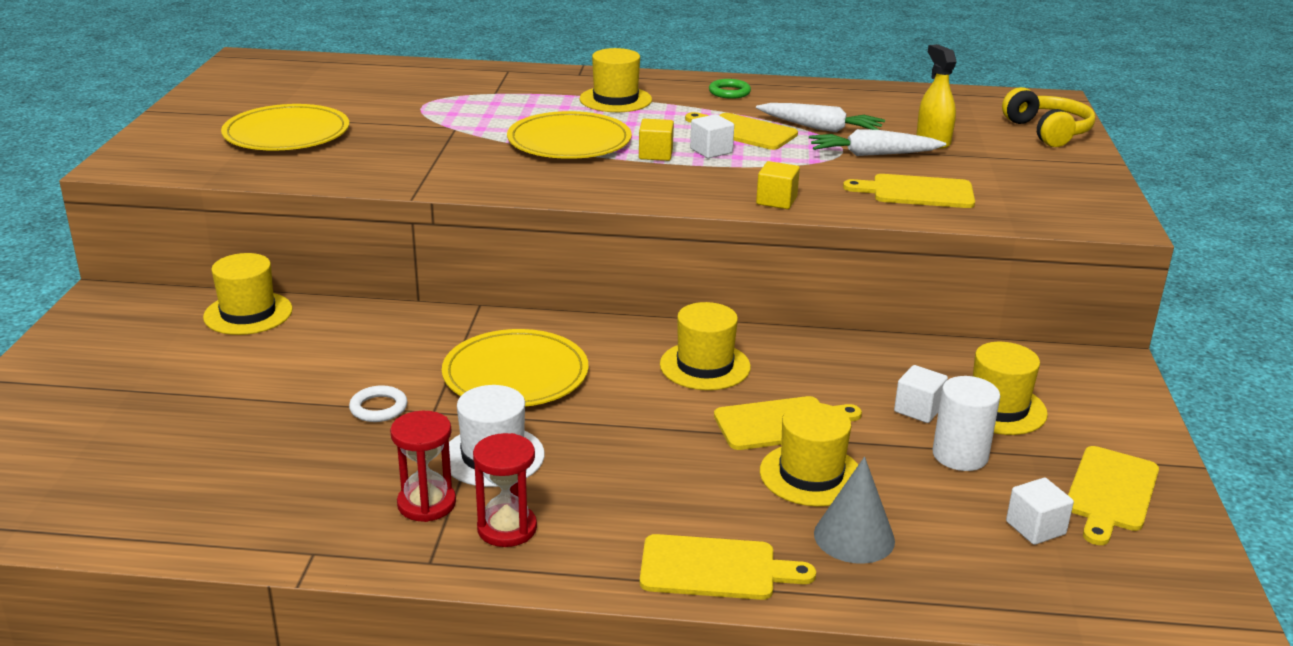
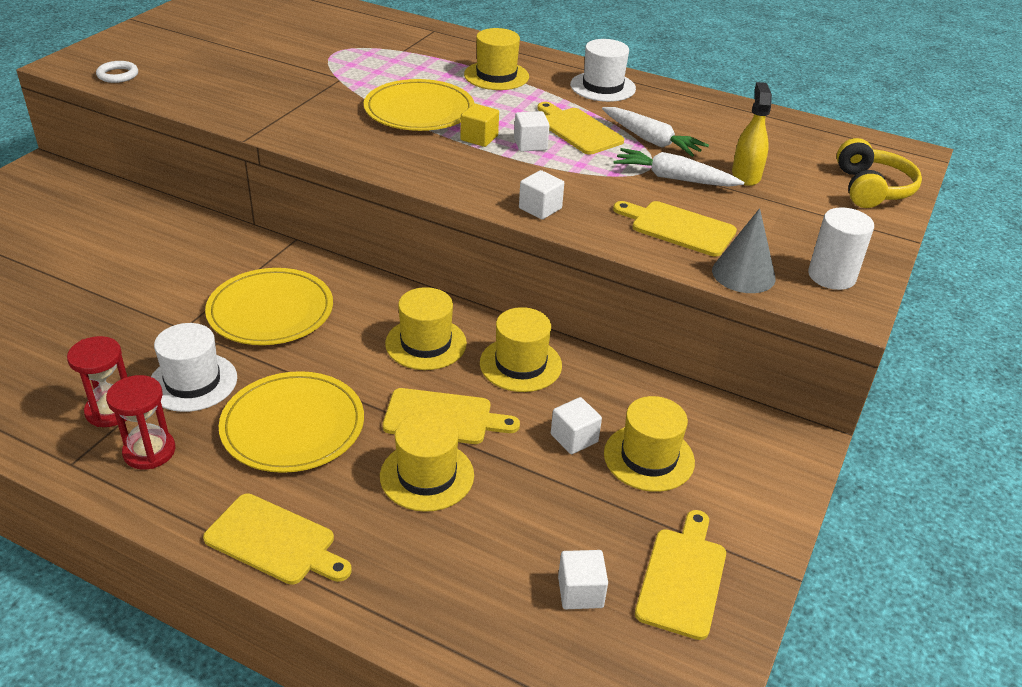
camera: 20 degrees right, 10 degrees up
(248, 313) = (123, 205): yellow hat -> yellow hat (520, 364)
(286, 133) = (208, 59): yellow plate -> yellow plate (293, 425)
(378, 408) = (146, 314): white ring -> white ring (118, 75)
(729, 92) = (602, 87): green ring -> white hat
(776, 201) = (540, 208): yellow cube -> white cube
(854, 537) = (413, 548): grey cone -> grey cone (743, 274)
(960, 455) = (573, 496): white cylinder -> white cylinder (831, 276)
(1110, 492) = (682, 578): yellow cutting board -> yellow cutting board turned 150 degrees clockwise

